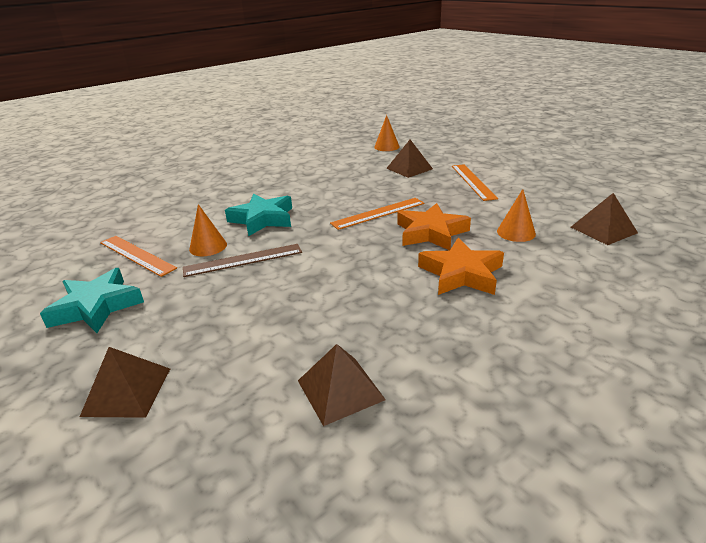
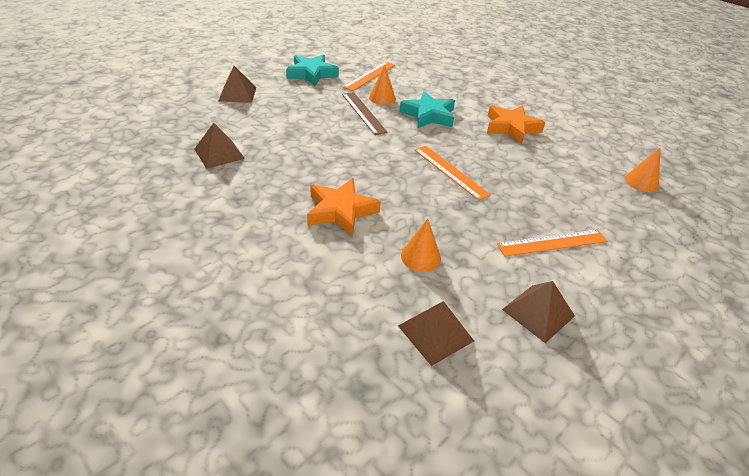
camera: 80 degrees right, 10 degrees up
(409, 168) = (574, 196): brown pyramid -> brown pyramid (538, 312)
(431, 232) = (414, 200): orange star -> orange star (511, 128)

